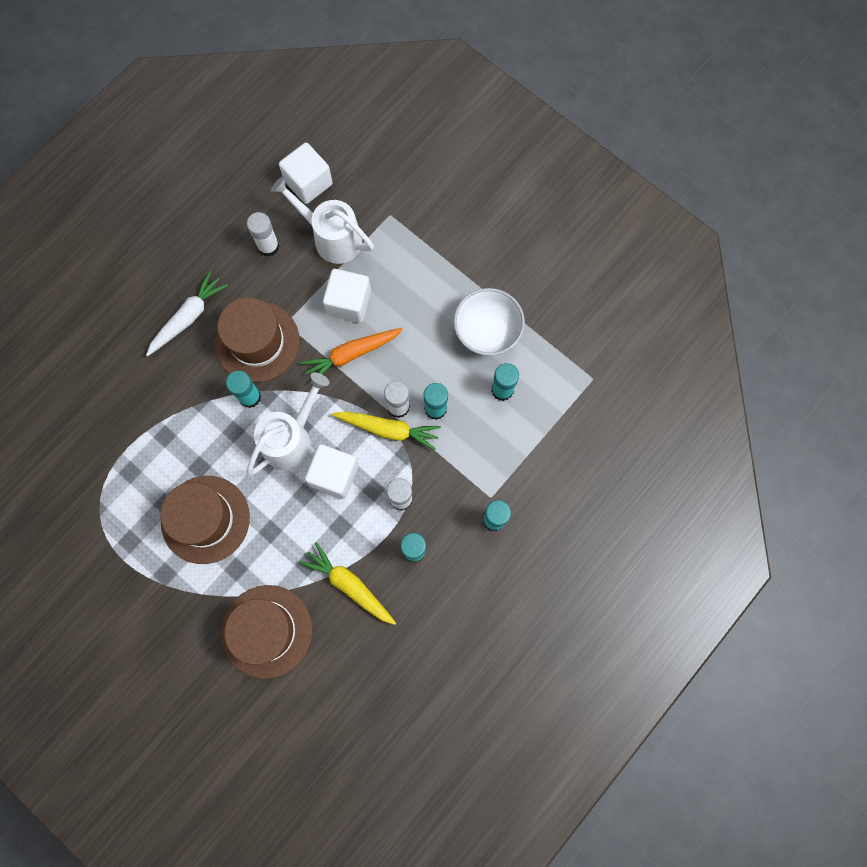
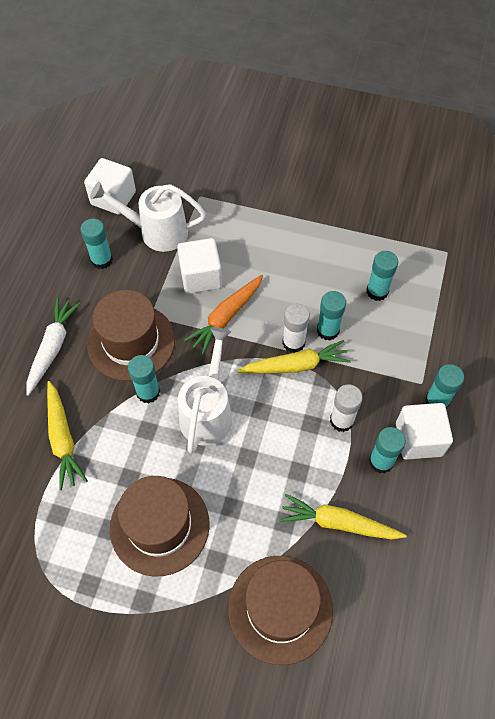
camera: 25 degrees left, 15 degrees down
(161, 407) = (63, 439): none -> yellow carrot
(268, 246) = (102, 260): white glue stick -> turquoise glue stick
(334, 475) = (267, 427): white cube -> white cube (418, 439)
(487, 332) = (336, 252): white bowl -> none

